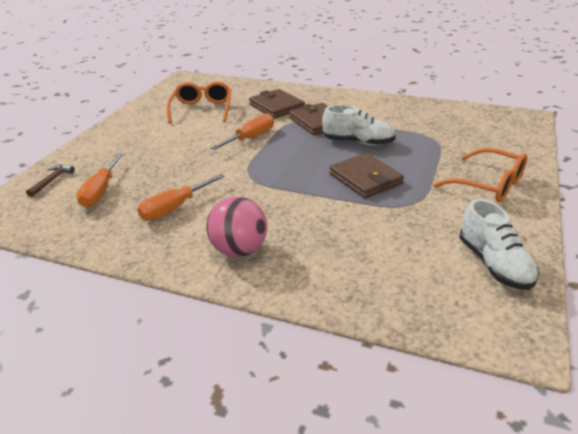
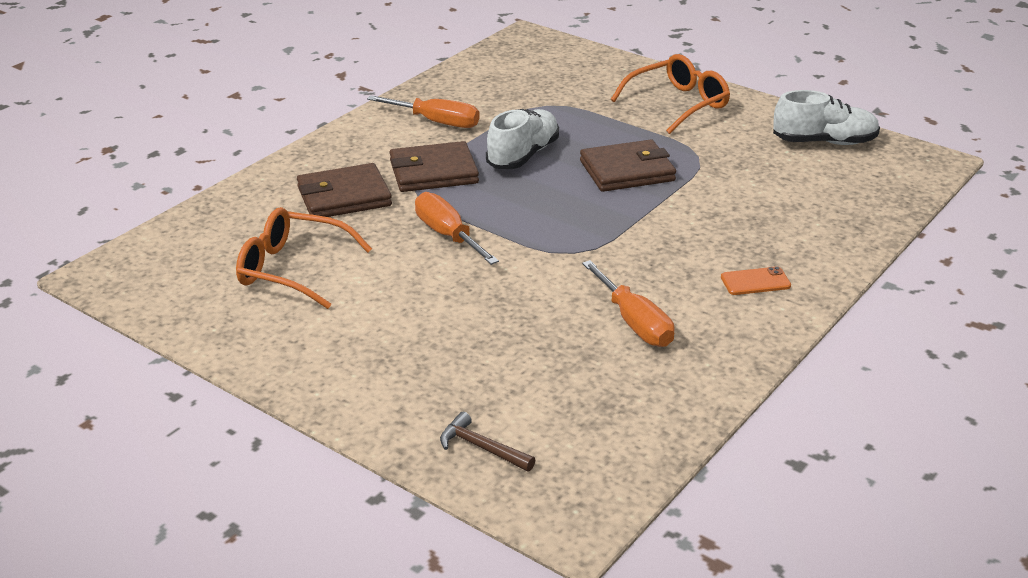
camera: 75 degrees left, 0 degrees up
(100, 191) = (550, 391): orange screwdriver -> orange screwdriver (437, 122)
(239, 250) = (755, 281): pink ball -> orange phone

